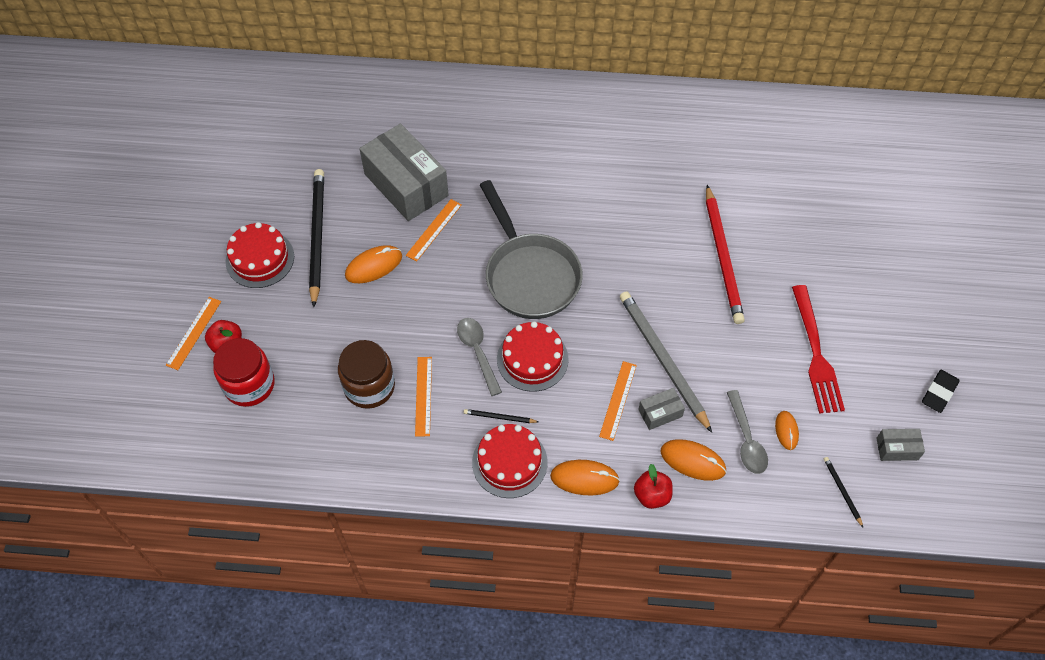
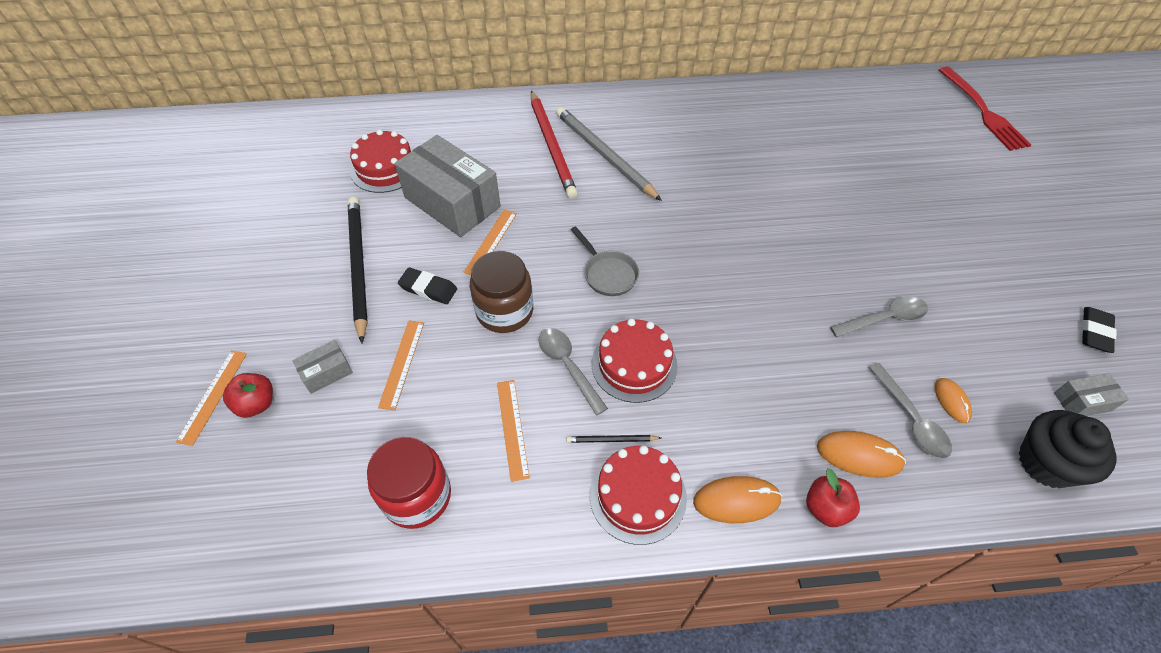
camera: 10 degrees left, 5 degrees down
(249, 385) = (288, 450): red jar -> red jar (417, 496)
(260, 259) = (292, 299): red cake -> red cake (385, 168)
(369, 386) = (443, 428): brown jar -> brown jar (504, 311)
(373, 266) = (428, 288): orange mouse -> black eraser
(529, 275) = (608, 274): grey pan -> grey pan, size x0.50
(618, 400) = (747, 396): orange ruler -> orange ruler (402, 363)
(660, 413) = (801, 404): grey box -> grey box (327, 373)
(662, 360) = (783, 343): grey pencil -> grey pencil (604, 155)
(723, 257) = (809, 227): red pencil -> red pencil (552, 146)
(758, 352) = (884, 319): none -> grey spoon
(816, 354) = (947, 311): red fork -> red fork (983, 111)
(842, 491) = (1046, 463): black pencil -> black cupcake

